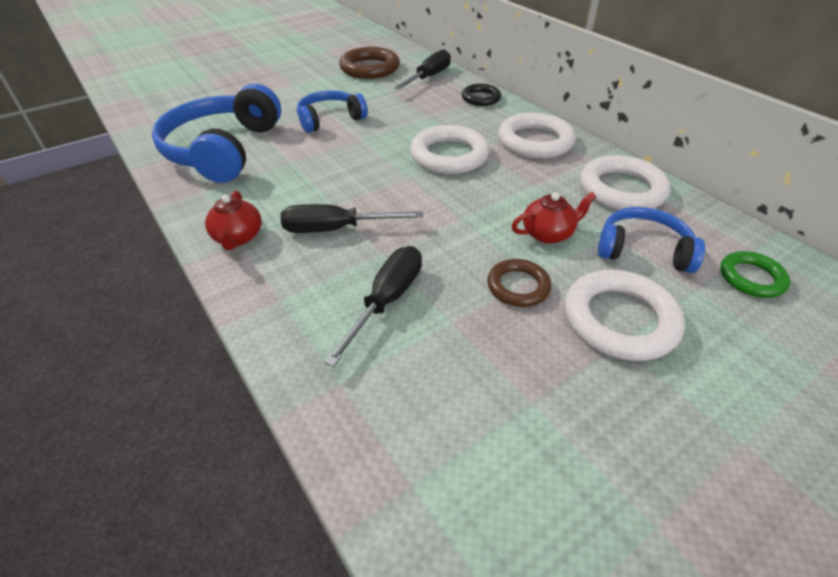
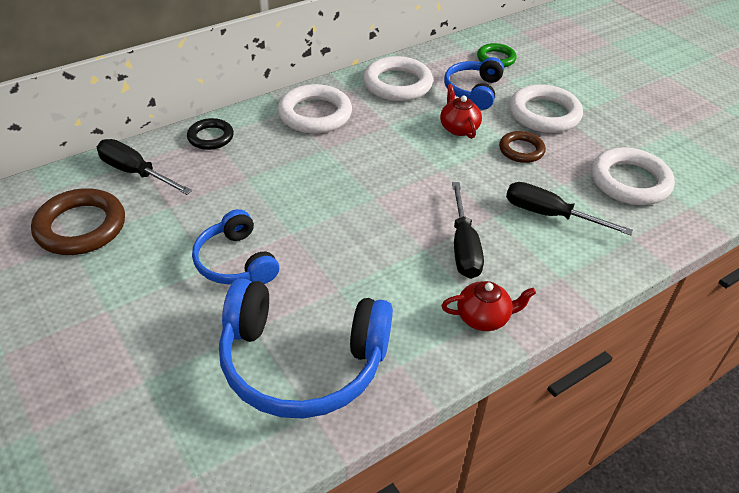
camera: 90 degrees left, 0 degrees up
(449, 155) = (336, 169): white ring -> white ring (630, 181)

